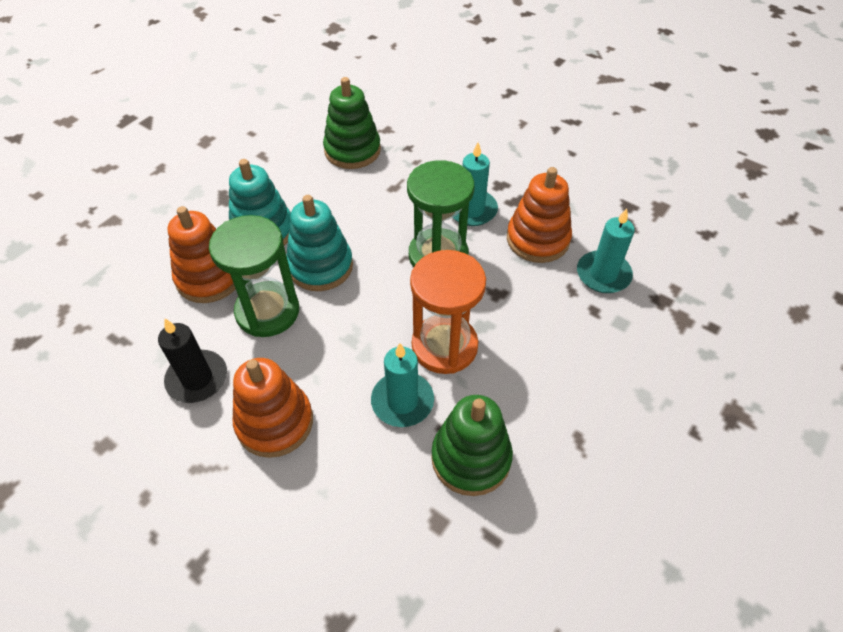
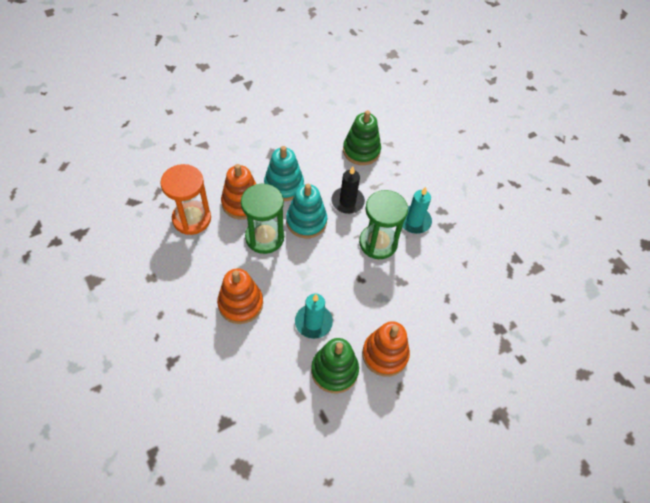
camera: 20 degrees right, 5 degrees up
(197, 378) = (211, 261): black candle -> black candle (347, 201)
(444, 346) = (353, 300): orange hourglass -> orange hourglass (192, 219)
(537, 239) = (444, 257): orange stacking toy -> orange stacking toy (385, 354)
(603, 274) = (472, 297): turquoise candle -> none

